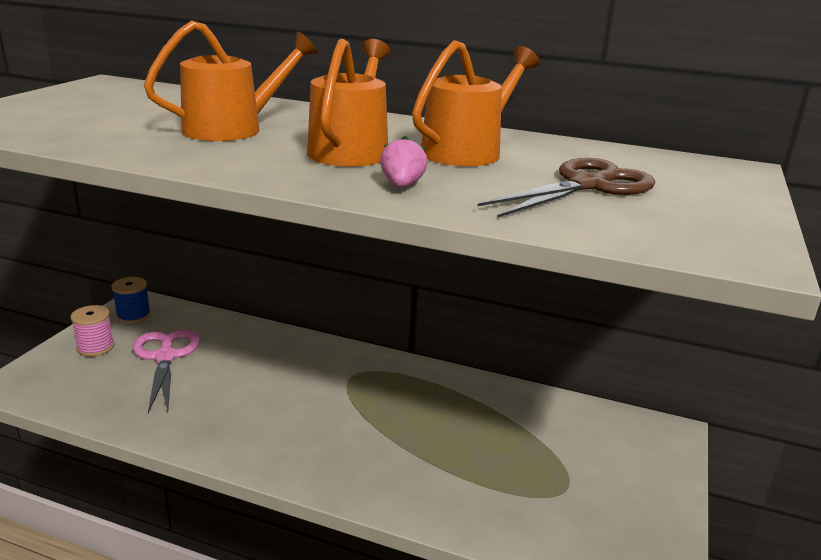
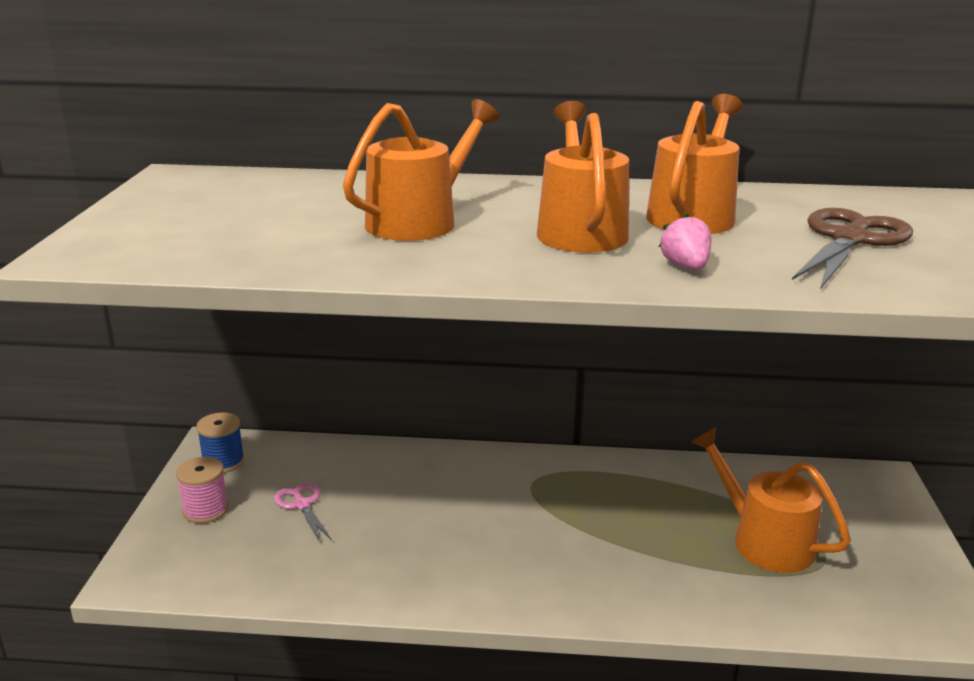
camera: 15 degrees left, 0 degrees up
(165, 357) = (302, 505): pink scissors -> pink scissors, size x0.57
(519, 461) = (764, 540): none -> orange watering can

